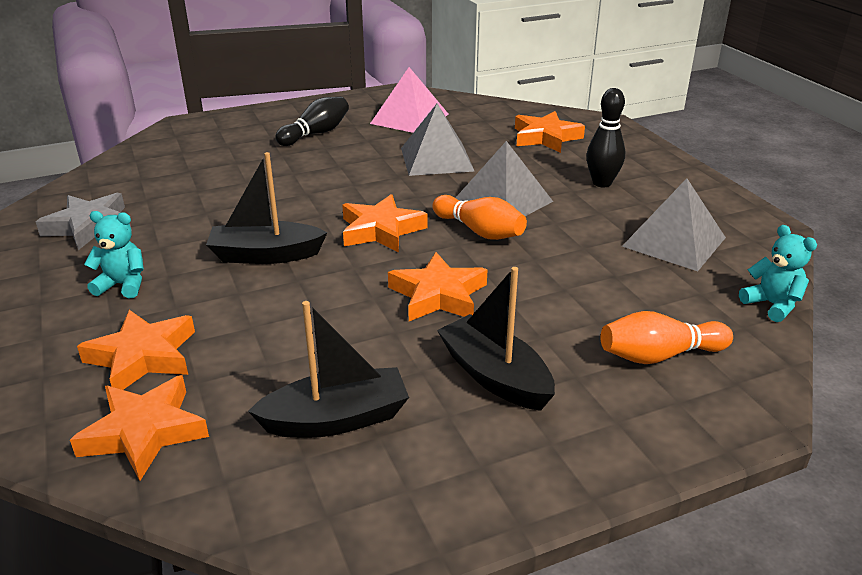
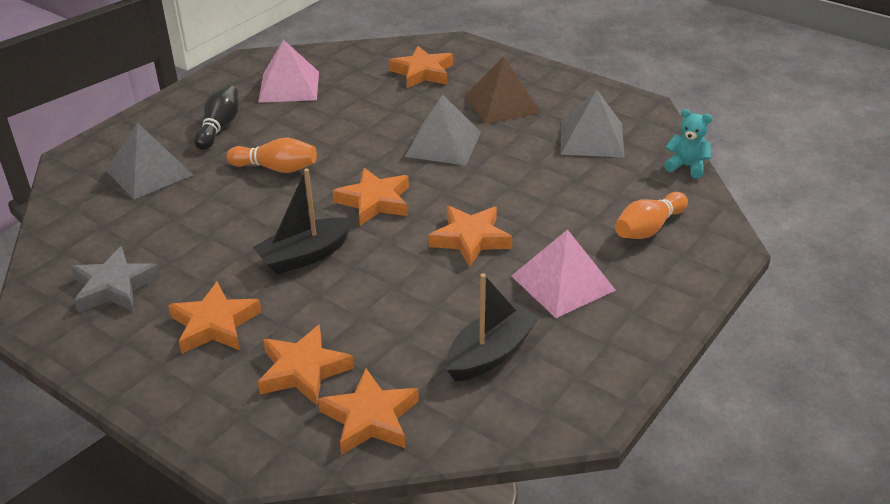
camera: 30 degrees left, 5 degrees up
(123, 285) = (215, 324): turquoise teddy bear -> orange star
(437, 159) = (354, 121): grey pyramid -> grey pyramid (149, 172)
(479, 231) = (451, 176): orange bowling pin -> orange bowling pin (276, 168)
(495, 376) = (562, 283): black boat -> pink pyramid
(602, 183) = (502, 103): black bowling pin -> brown pyramid

